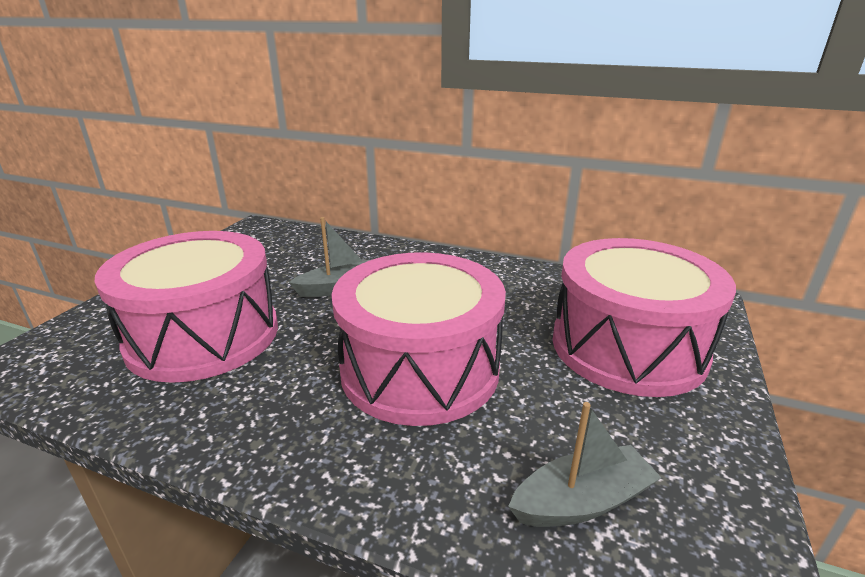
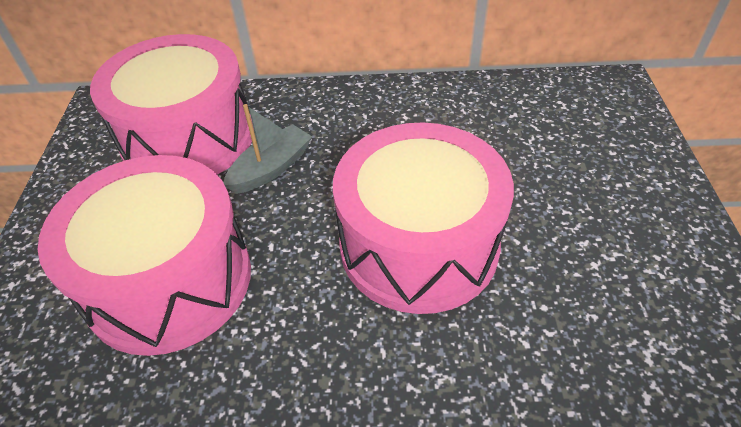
camera: 20 degrees left, 20 degrees up
(582, 501) = (621, 329): grey boat -> none
(628, 347) = (582, 158): pink drum -> pink drum (188, 137)

